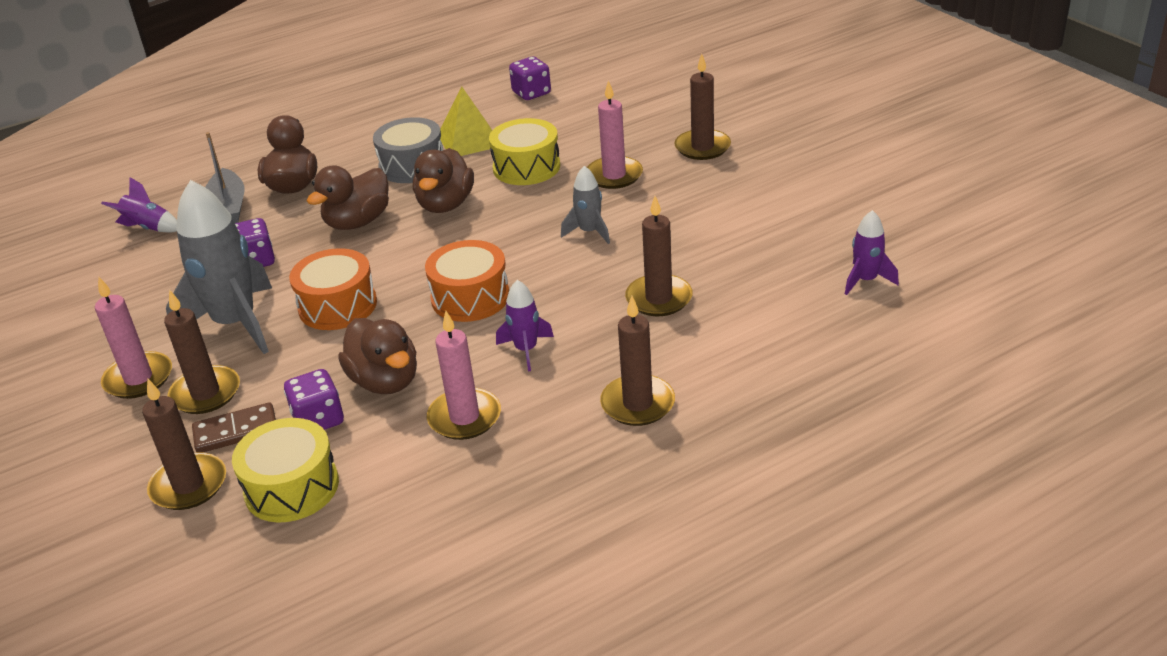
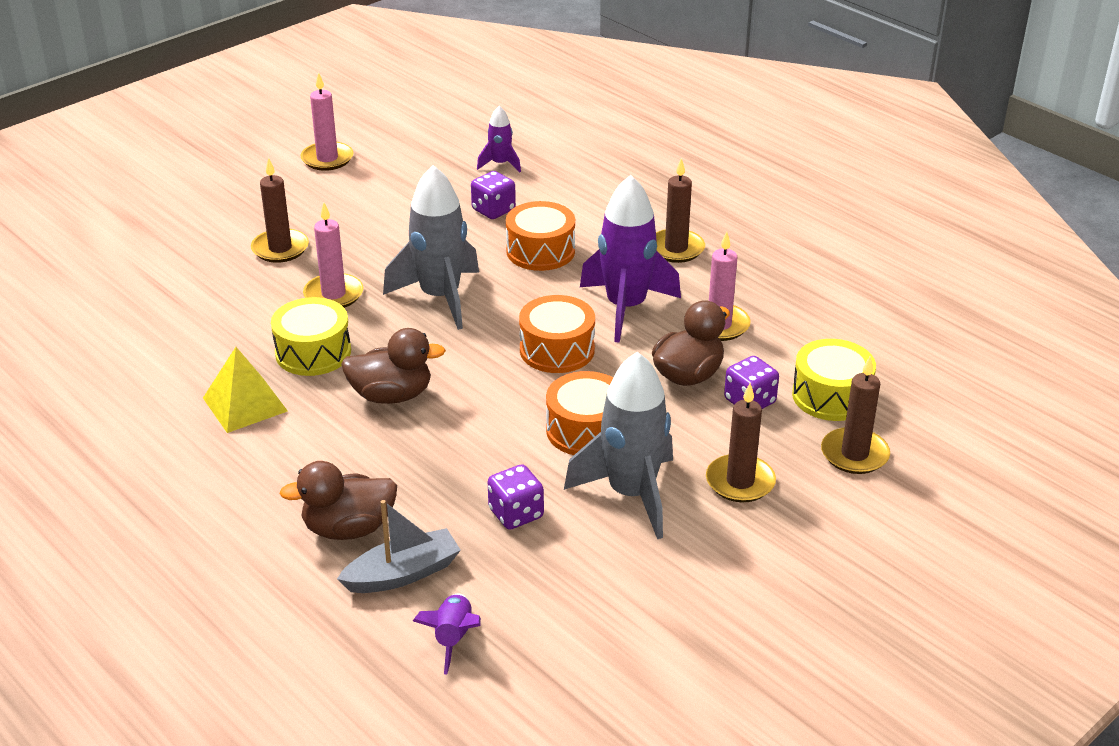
camera: 105 degrees left, 0 degrees up
(138, 378) = (734, 537): pink candle -> pink candle (327, 159)
(236, 431) = (781, 446): brown domino -> none
(358, 222) = (430, 453): brown duck -> none
(412, 166) = (303, 438): grey drum -> none
(526, 350) = (626, 308): purple rocket -> purple rocket, size x2.04
(531, 93) = (129, 375): purple dice -> purple dice (493, 210)
(589, 232) = (440, 297): grey rocket -> grey rocket, size x2.04
(659, 298) = (540, 251): brown candle -> orange drum

